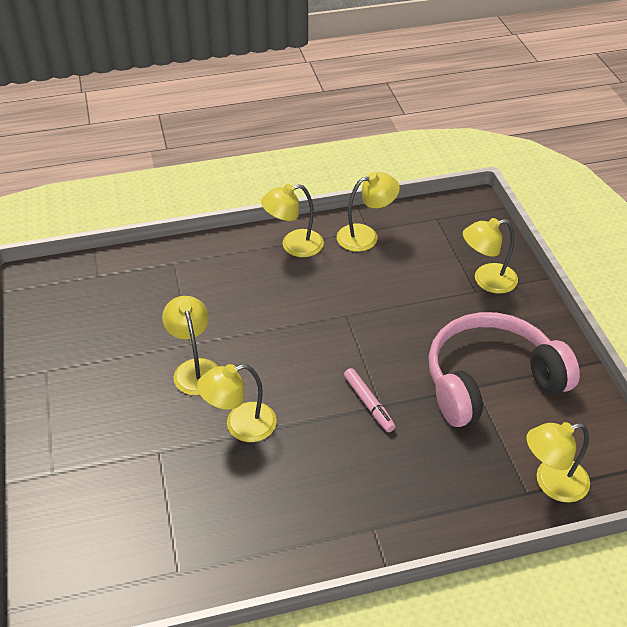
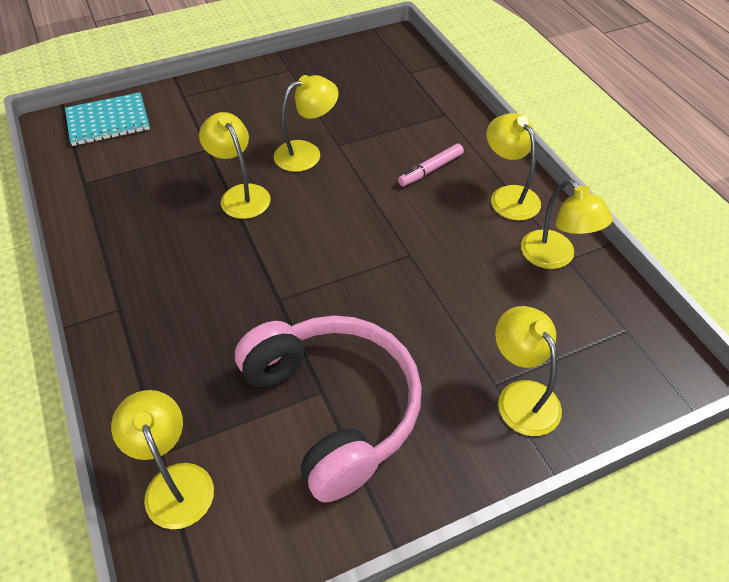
camera: 80 degrees right, 5 degrees up
(68, 552) = (108, 121): none -> turquoise notebook
(368, 404) = (280, 288): pink marker -> pink marker (430, 170)

